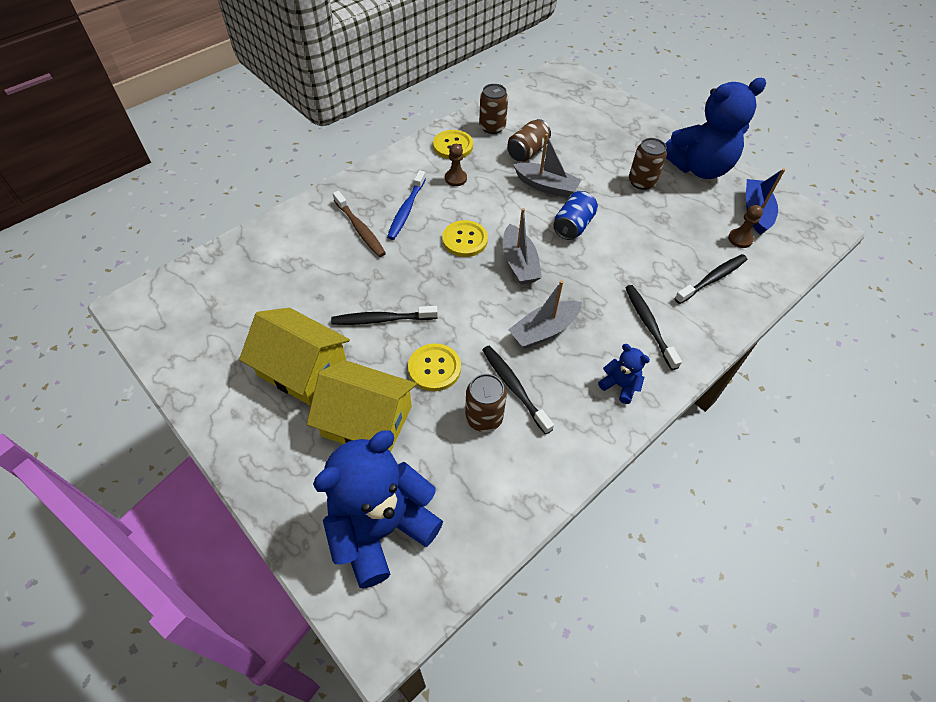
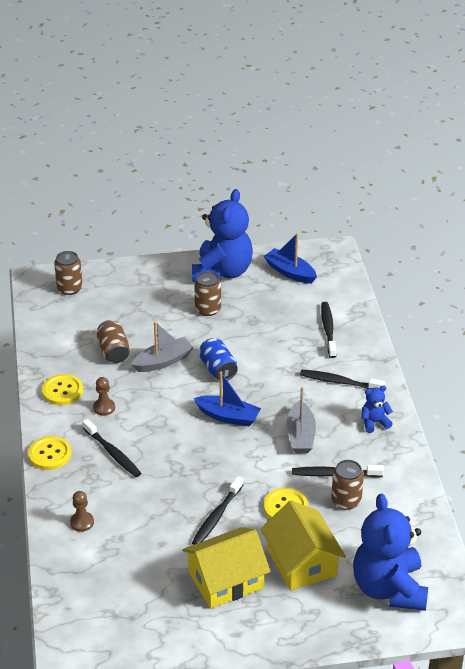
camera: 55 degrees left, 15 degrees down
(360, 229) = (109, 490): brown toothbrush -> none
(367, 421) = (301, 562): yellow house -> yellow house turned 75 degrees counterclockwise
(406, 210) = (113, 453): blue toothbrush -> black toothbrush
(465, 240) = (177, 434): yellow button -> yellow button (50, 454)
(492, 127) = (63, 356): brown can -> brown can (69, 288)
(519, 263) = (228, 416): grey boat -> blue boat
(740, 239) = (306, 295): brown pawn -> brown pawn (82, 522)

